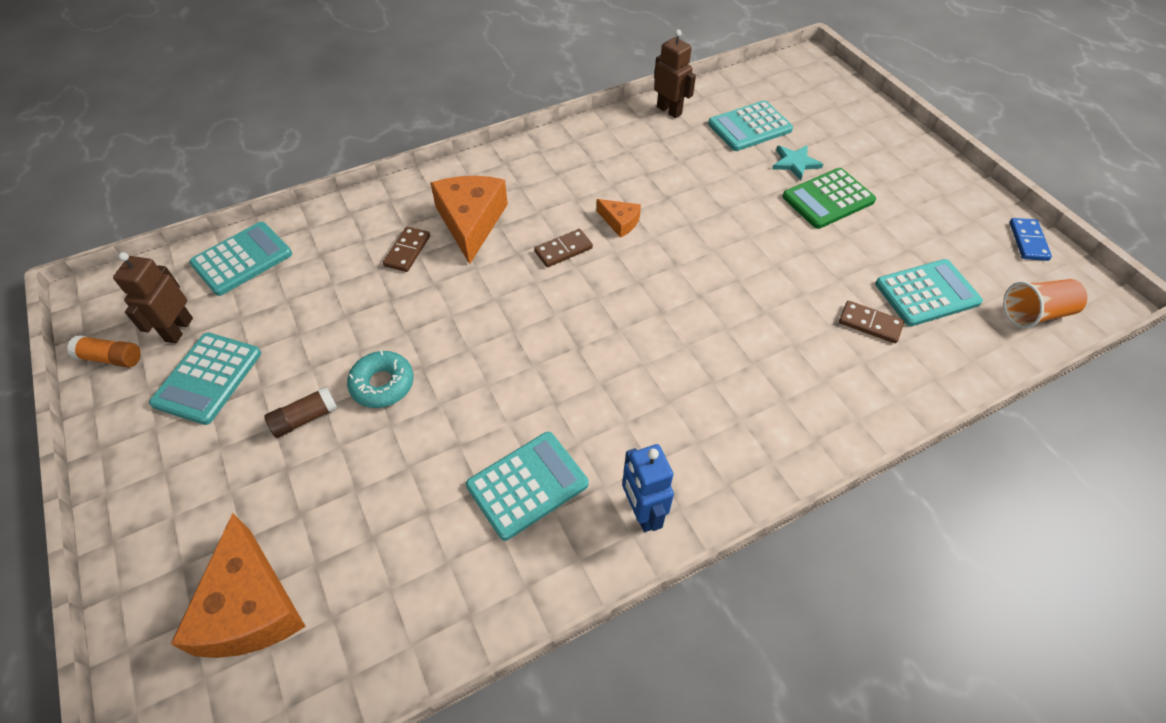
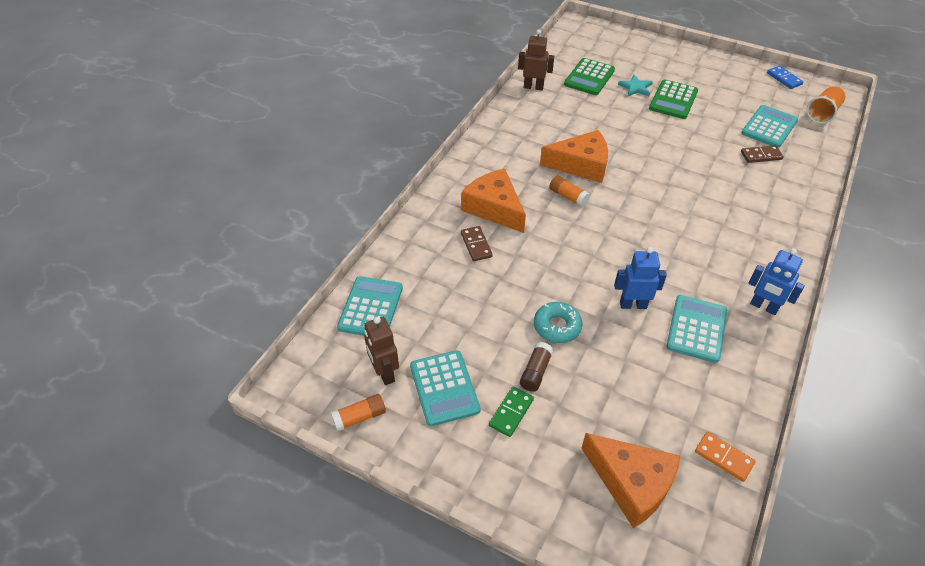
camera: 35 degrees left, 5 degrees down
(233, 445) = (511, 412): none -> green domino
(376, 656) = (724, 457): none -> orange domino
(489, 411) = (633, 304): none -> blue robot
(563, 250) = (568, 196): brown domino -> orange glue stick
(620, 222) = (581, 165): orange cheese -> orange cheese, size x2.01
(749, 127) = (589, 77): turquoise calculator -> green calculator

